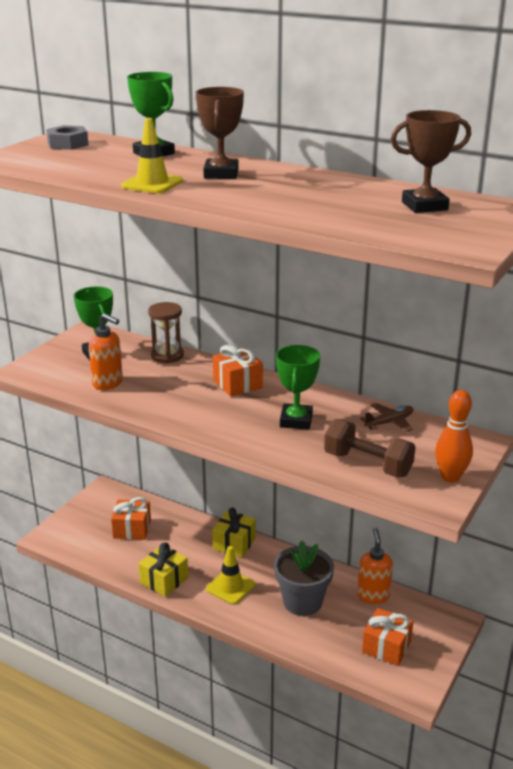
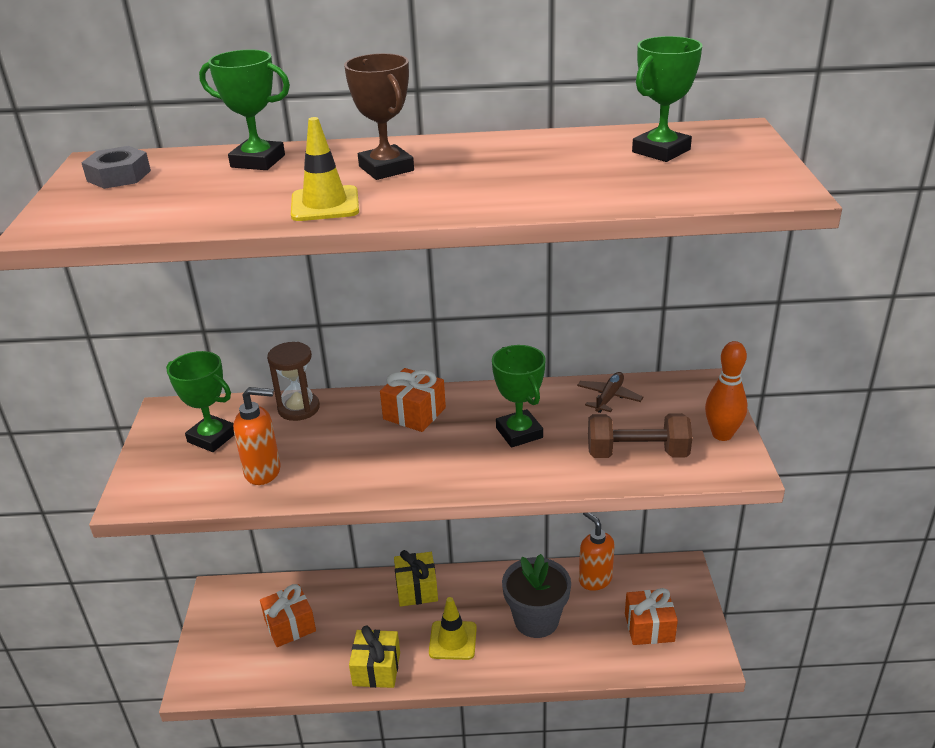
camera: 30 degrees left, 5 degrees up
(424, 206) = (661, 151): brown trophy -> green trophy

